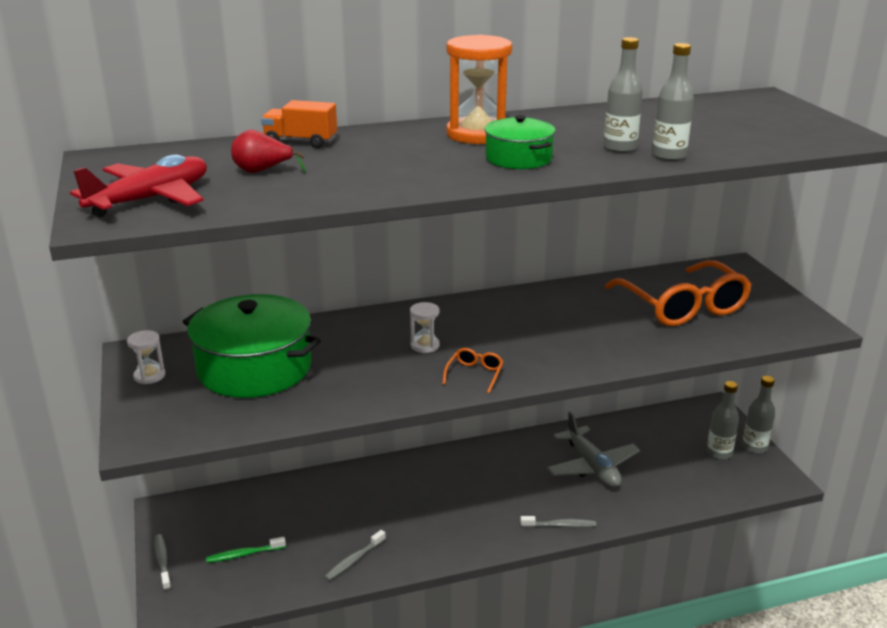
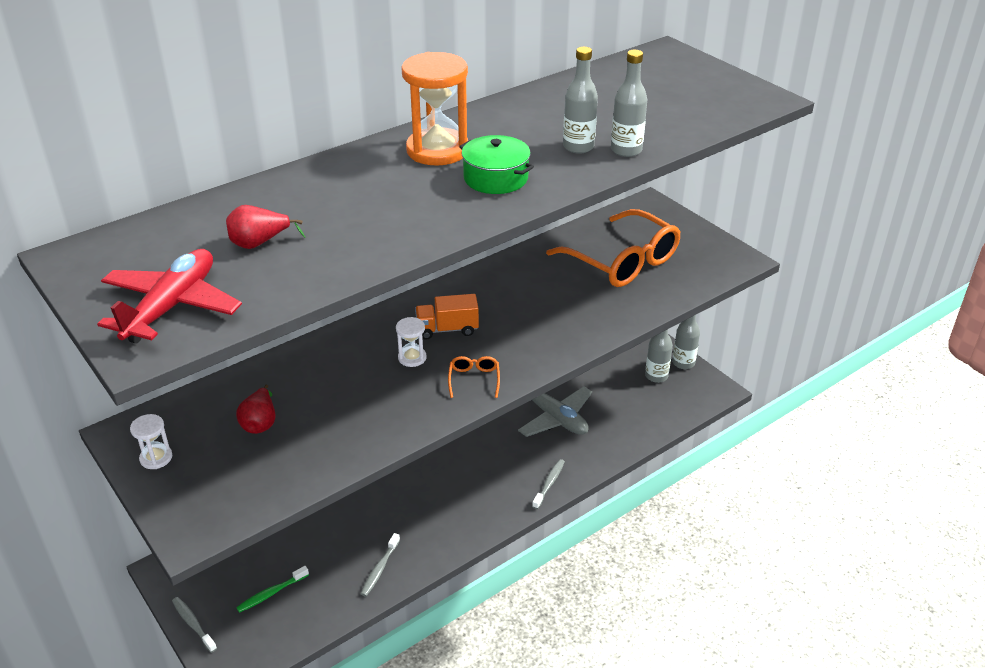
camera: 20 degrees left, 10 degrees up
(254, 368) = (260, 423): green pot -> red pear
(301, 142) = (269, 193): orange truck -> orange truck (447, 329)
(560, 525) = (549, 483): grey toothbrush -> grey toothbrush turned 45 degrees counterclockwise

